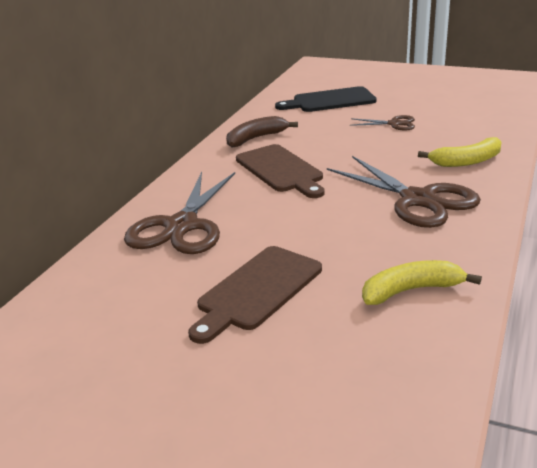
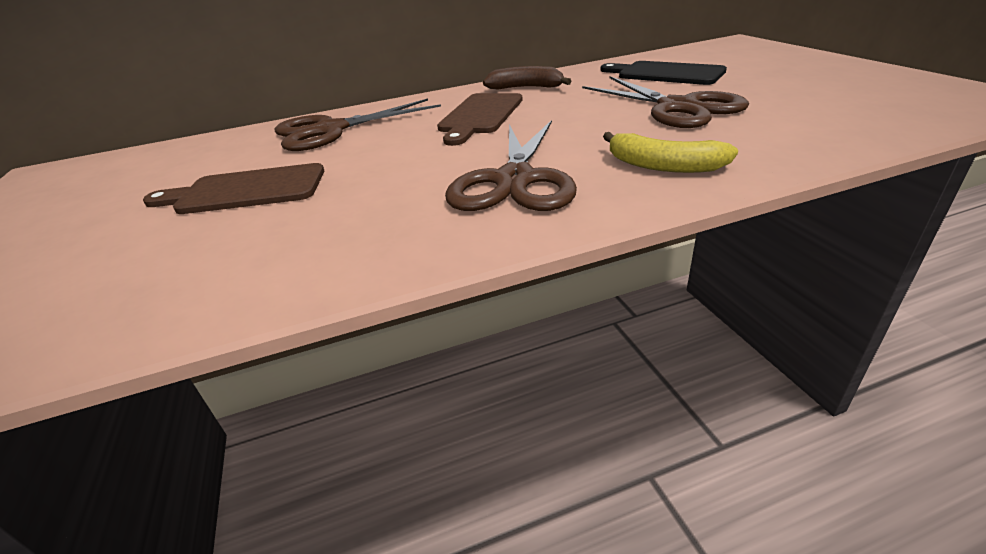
camera: 50 degrees right, 5 degrees up
(394, 124) = (677, 107): brown scissors -> brown scissors, size x2.04
(411, 290) = (300, 251): yellow banana -> none

